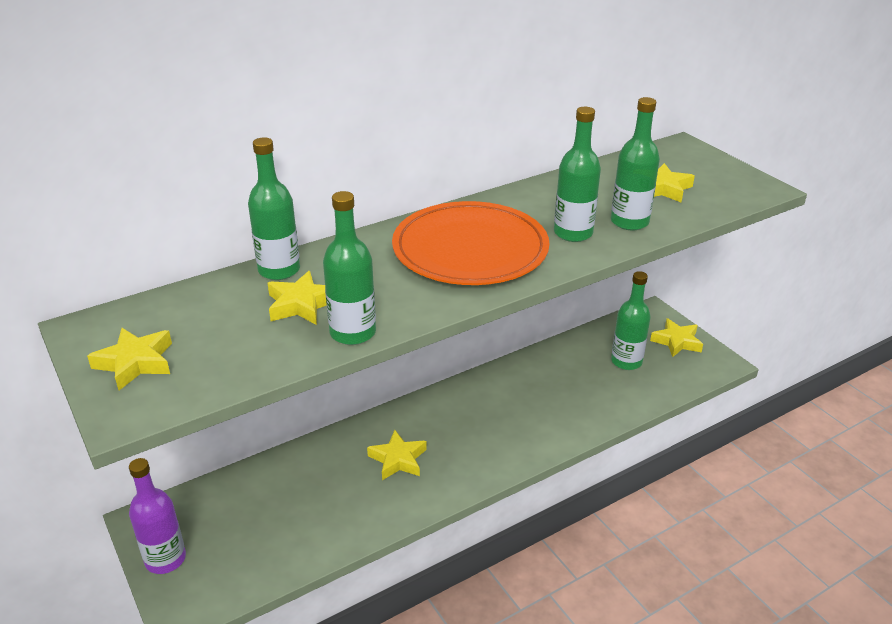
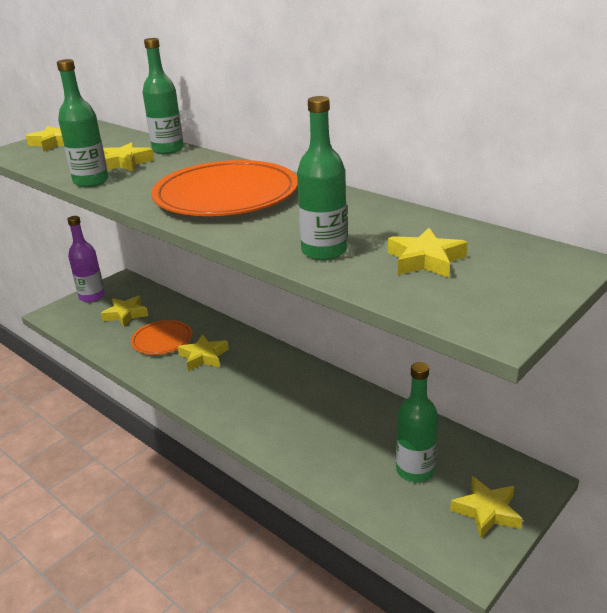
camera: 75 degrees right, 5 degrees down
(249, 523) = (126, 314): none -> yellow star
(339, 491) = (162, 340): none -> orange plate
(573, 233) = (280, 228): green bottle -> none

